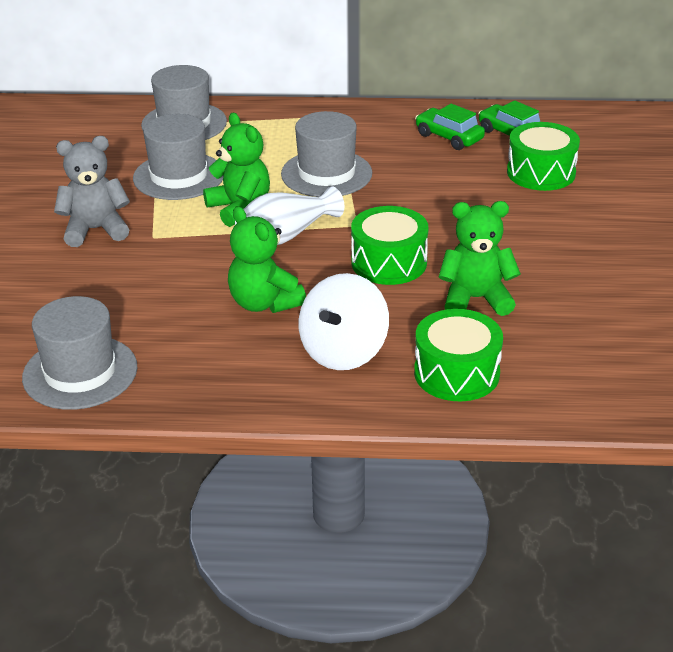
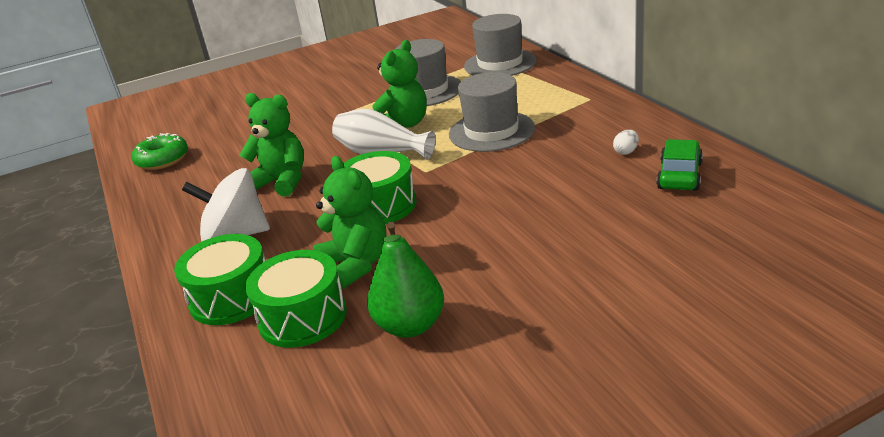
camera: 65 degrees right, 5 degrees down
(80, 372) = (163, 160): grey hat -> green donut
(95, 230) = (330, 98): grey teddy bear -> none
(264, 303) = (282, 182): green teddy bear -> green teddy bear turned 90 degrees clockwise
(449, 137) = (626, 152): green car -> white egg
(541, 173) = (624, 217): green drum -> green drum (302, 317)
(588, 297) = (410, 325): none -> green pear

